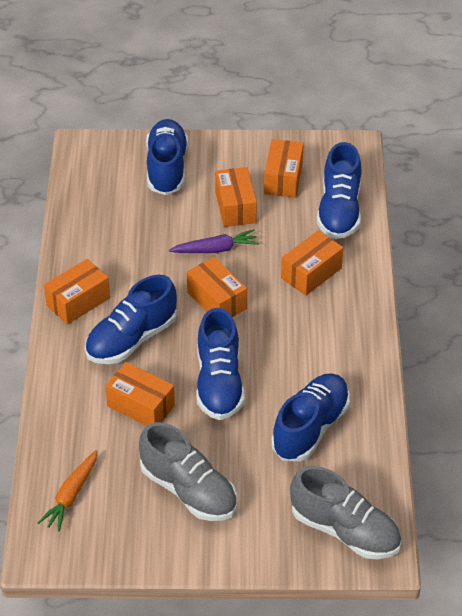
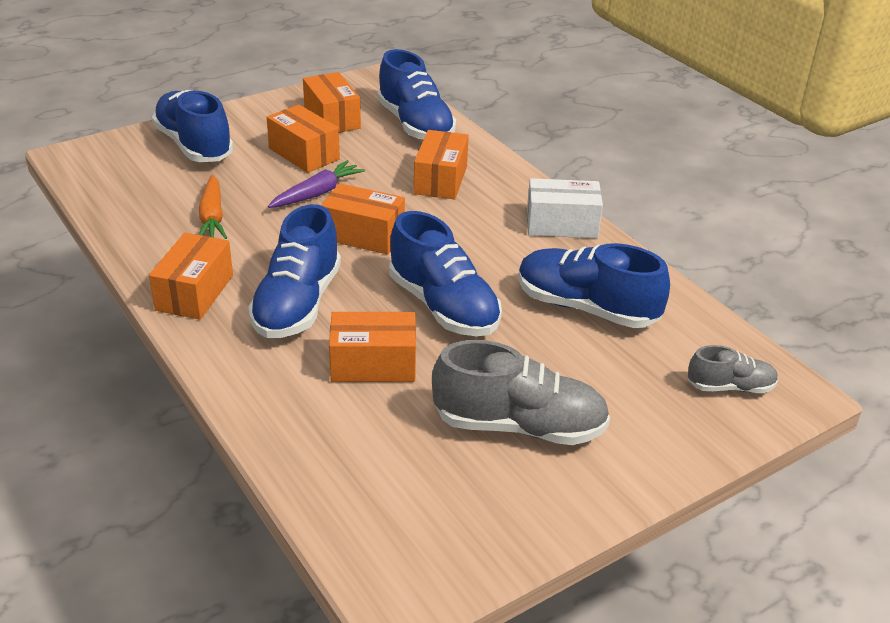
camera: 35 degrees left, 10 degrees down
(71, 495) = (376, 501): orange carrot -> orange carrot (212, 217)
(310, 428) = (586, 308): blue shoe -> blue shoe turned 60 degrees counterclockwise
(345, 530) = (730, 387): grey shoe -> grey shoe, size x0.54
(361, 352) = (561, 224): none -> white box

